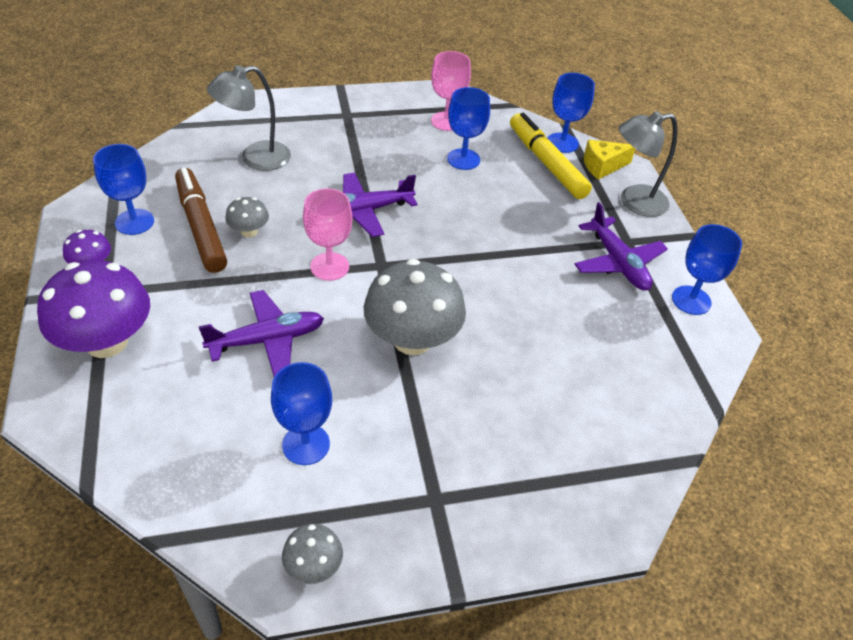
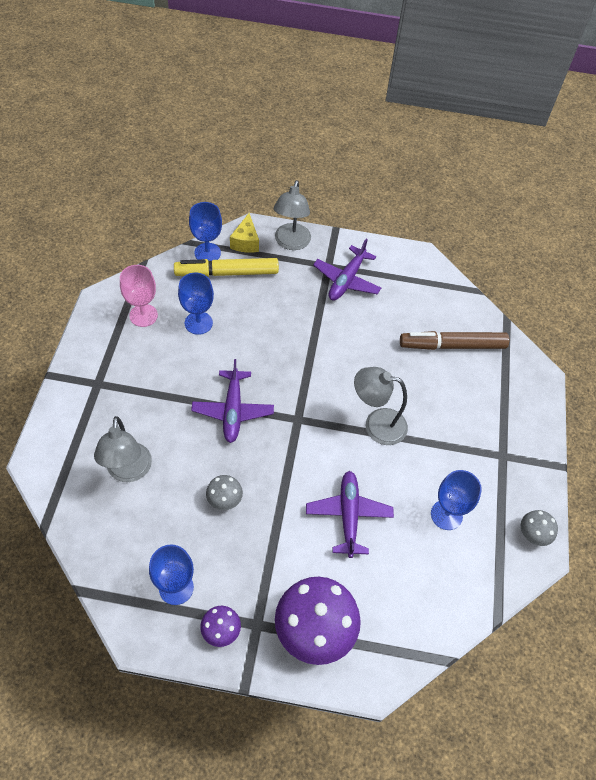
camera: 70 degrees left, 10 degrees up
(201, 227) = (204, 535): brown marker -> brown marker (452, 346)
(329, 266) = (287, 453): pink goblet -> none
(412, 339) = (376, 424): grey mushroom -> grey lamp
(618, 263) = (346, 280): purple plane -> purple plane turned 120 degrees clockwise
(691, 300) = (392, 259): blue goblet -> none

